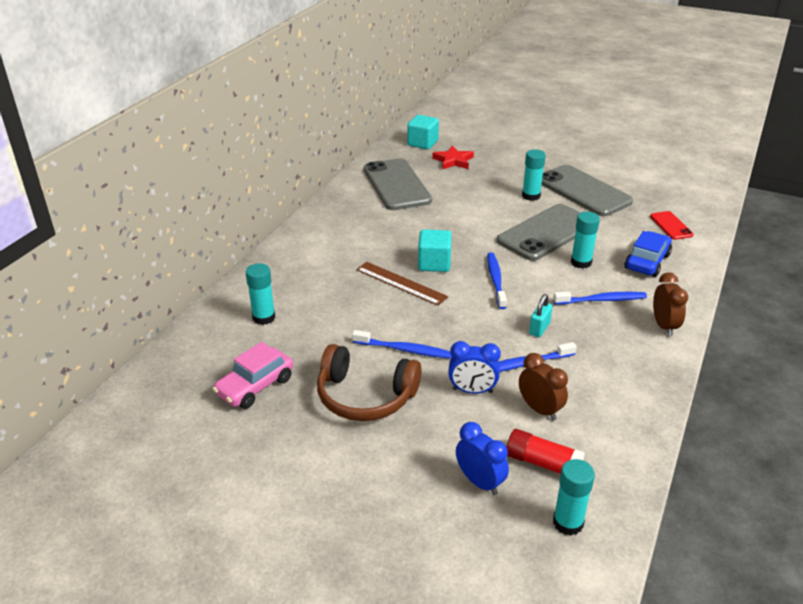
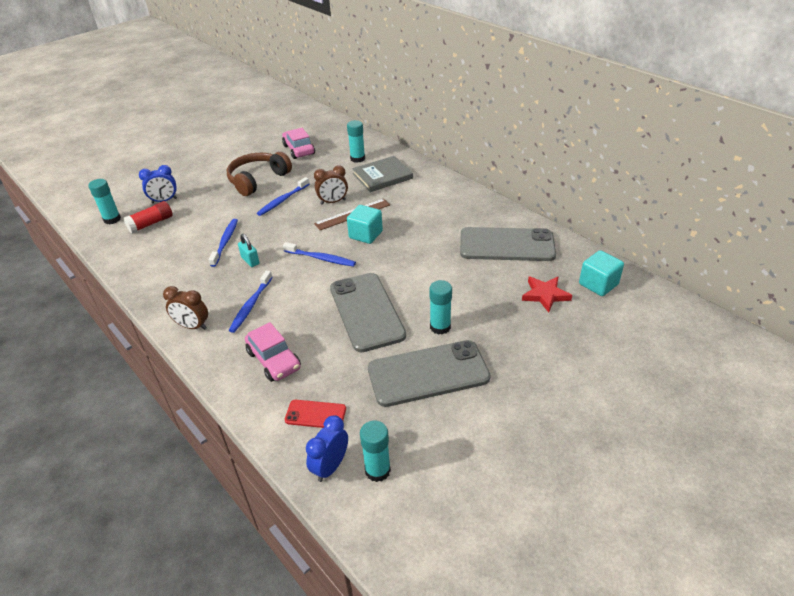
camera: 115 degrees right, 5 degrees up
(303, 284) = (382, 176): none -> grey book
(472, 390) = (224, 216): blue clock -> blue clock (330, 466)
(539, 409) = (185, 235): brown clock -> brown clock (333, 202)
(581, 262) = (307, 315): turquoise glue stick -> turquoise glue stick (377, 470)
(647, 262) = (274, 360): blue car -> pink car

